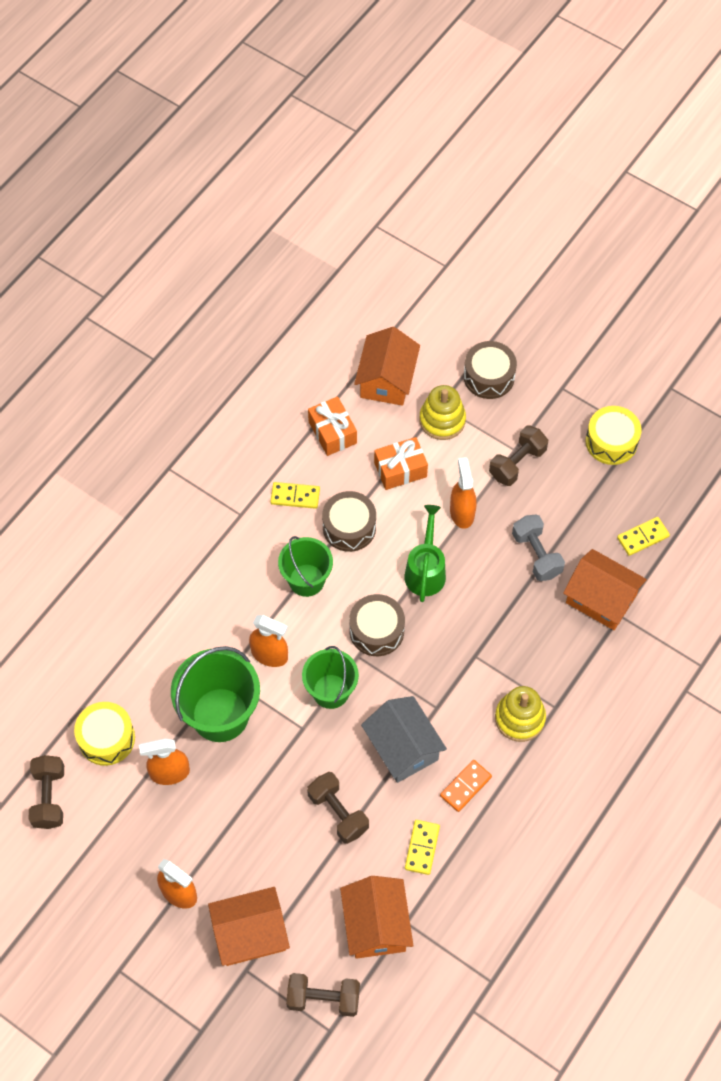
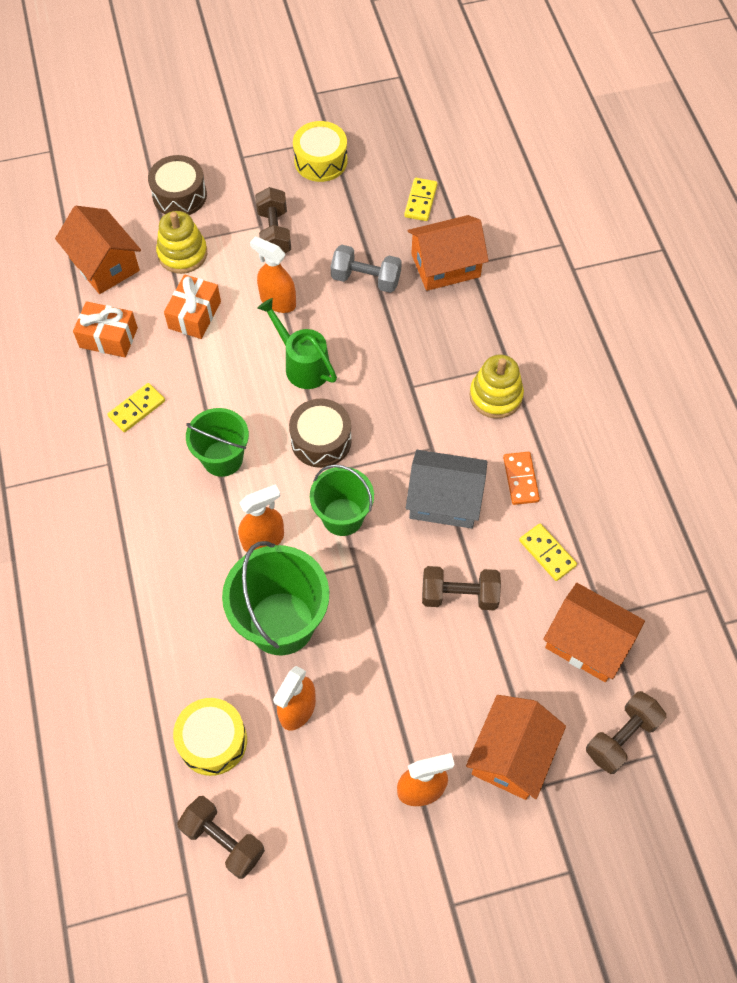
camera: 50 degrees left, 0 degrees up
(349, 527) = (207, 390): brown drum -> none

